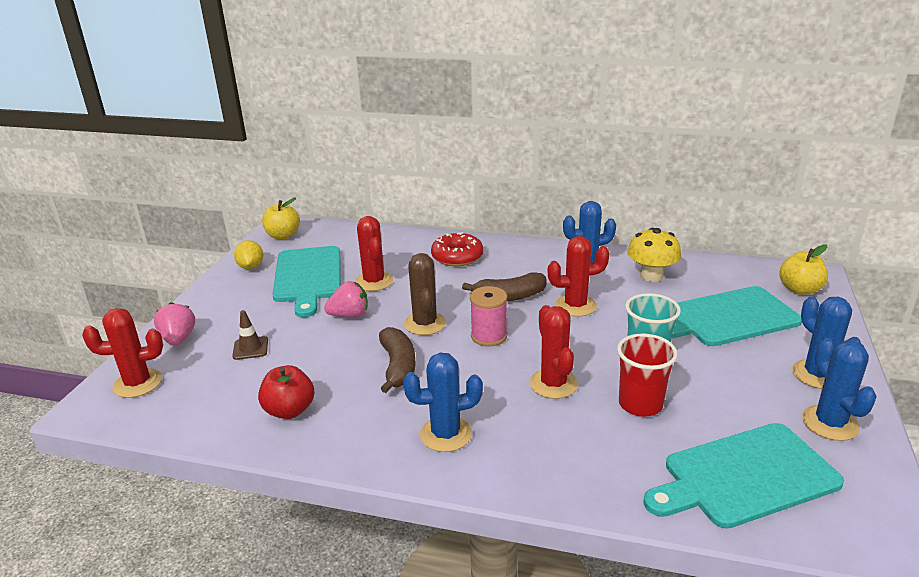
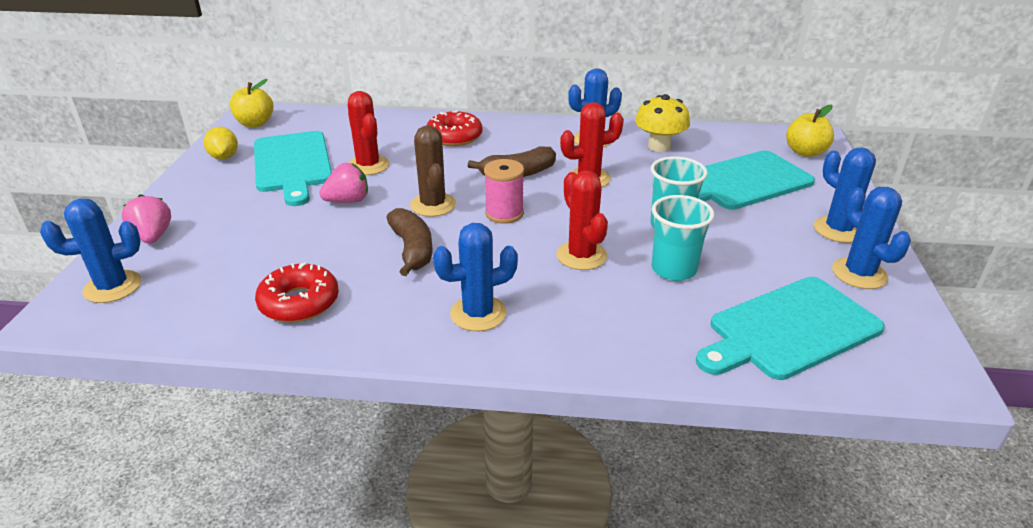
camera: 10 degrees left, 5 degrees up
(137, 383) = (112, 287): red cactus -> blue cactus
(250, 348) = (241, 241): brown traffic cone -> none
(289, 410) = (299, 302): red apple -> red donut
(640, 404) = (673, 269): red cup -> turquoise cup

